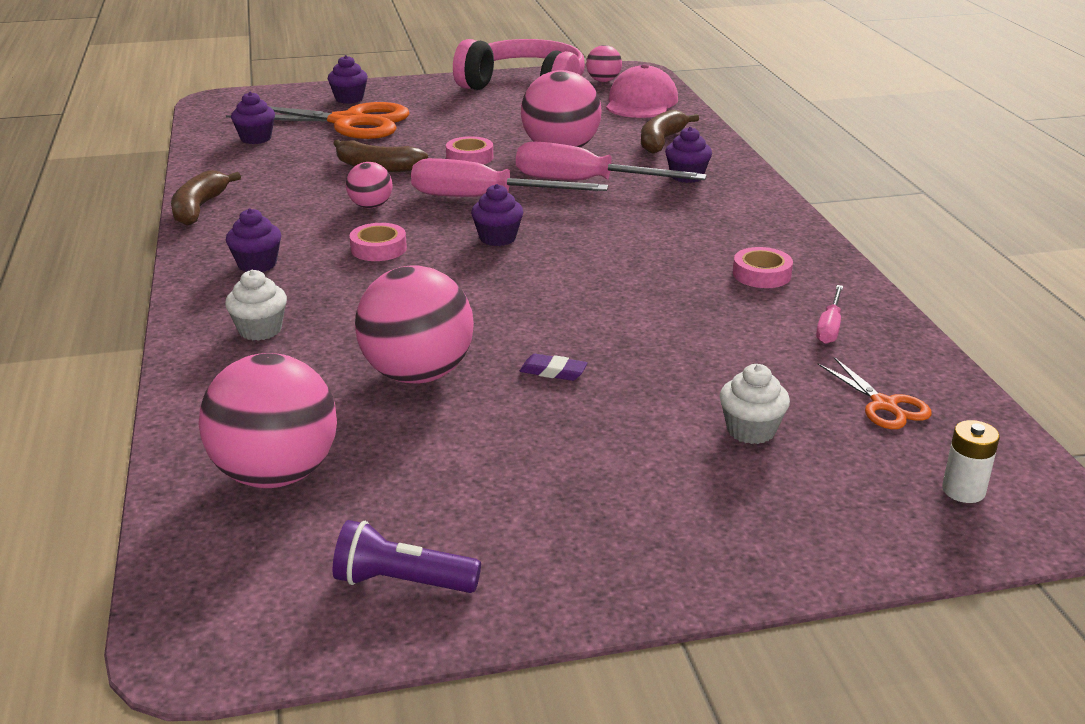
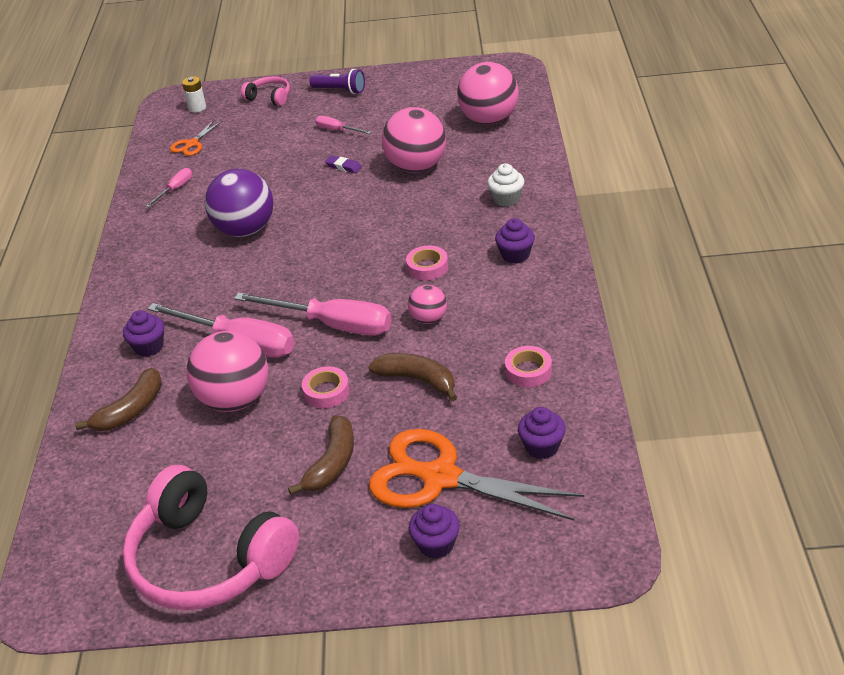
camera: 165 degrees left, 10 degrees up
(199, 208) = (574, 324): brown banana -> brown banana (332, 463)
(402, 582) = (437, 82): purple flashlight -> purple flashlight (340, 90)
(497, 238) = (338, 274): purple cupcake -> none
(600, 443) = (337, 130): none -> pink screwdriver
(603, 81) = (102, 572): pink ball -> none
(641, 102) = (96, 502): pink cap -> none
(661, 278) = (245, 230): none -> purple ball
(751, 430) = (264, 134): white cupcake -> none
(761, 274) = (179, 231): pink tape -> pink tape (528, 371)
(812, 523) = (269, 97): none -> pink headphones
(884, 405) = (192, 144): orange scissors -> orange scissors turned 135 degrees counterclockwise

